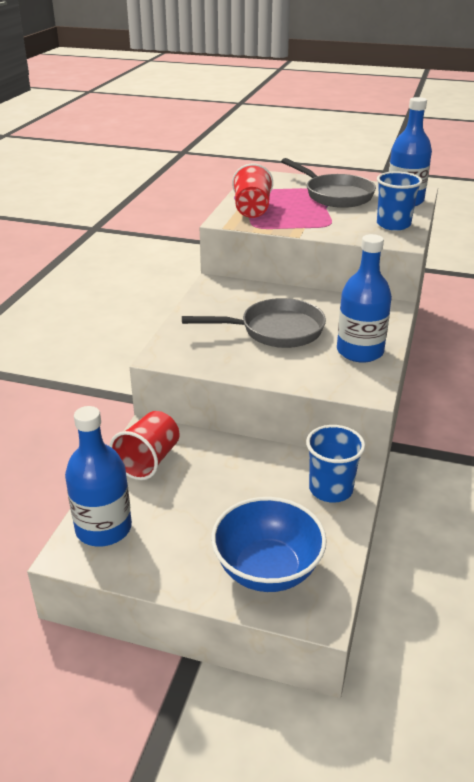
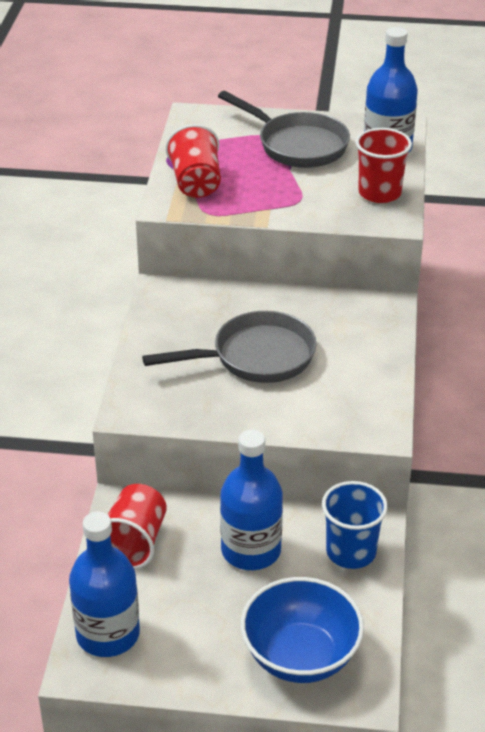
camera: 10 degrees left, 5 degrees up
(360, 351) = (362, 377): blue bottle -> blue bottle (251, 550)
(393, 224) = (379, 193): blue cup -> red cup

